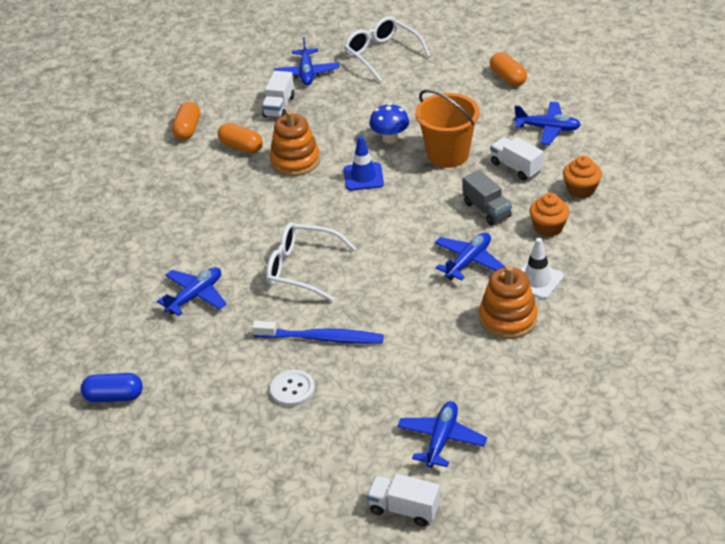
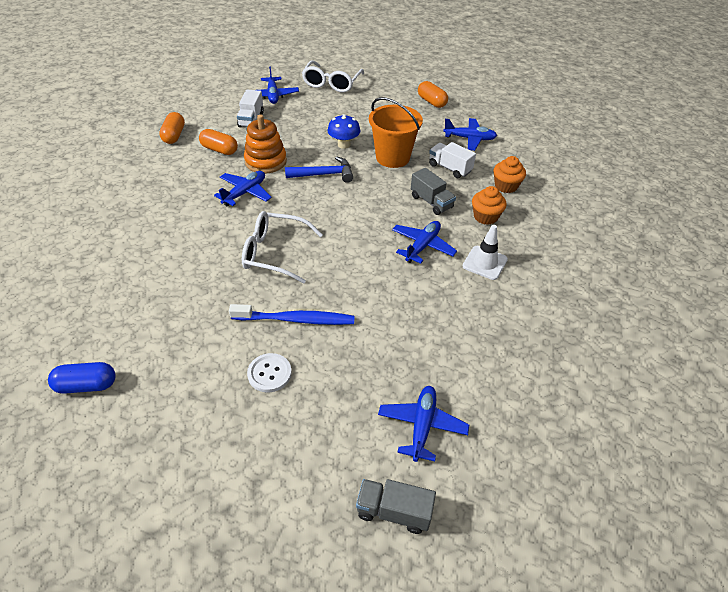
camera: 10 degrees left, 5 degrees up
(195, 296) = (175, 279): blue plane -> blue plane (245, 193)
(363, 177) = (324, 174): blue traffic cone -> blue hammer
(382, 54) = (331, 83): white glasses -> white glasses turned 120 degrees counterclockwise
(404, 509) = (394, 511): white truck -> grey truck
(508, 319) = (465, 299): orange stacking toy -> none

